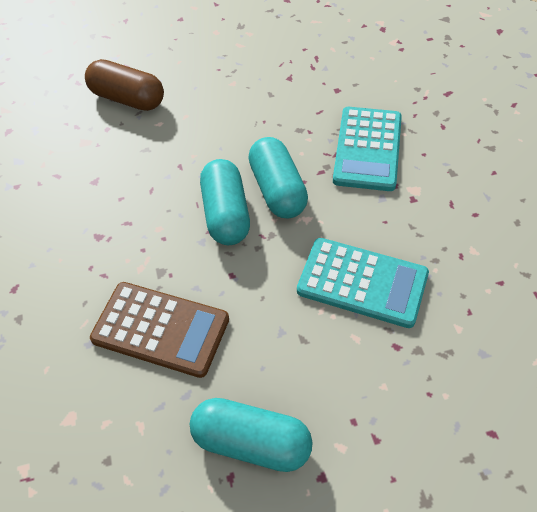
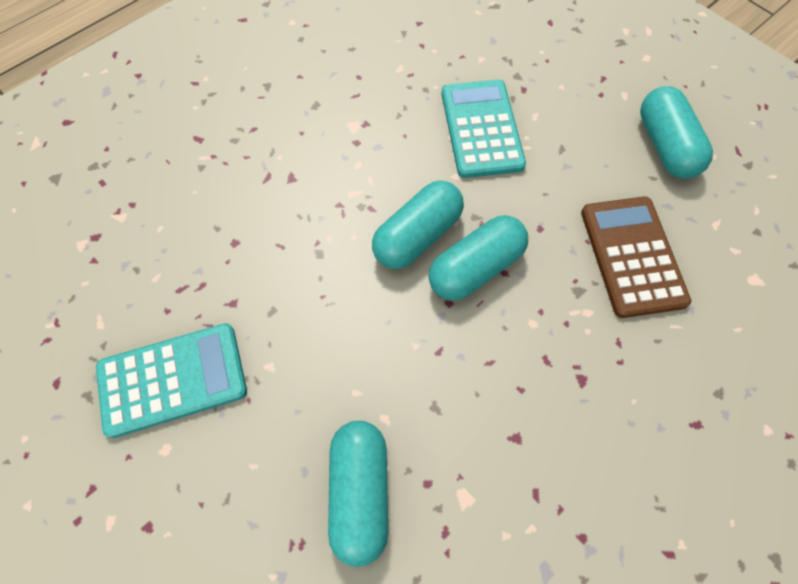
camera: 120 degrees left, 10 degrees up
(128, 98) = (359, 492): brown capsule -> turquoise capsule
(367, 149) = (318, 180): turquoise calculator -> turquoise calculator (172, 380)

